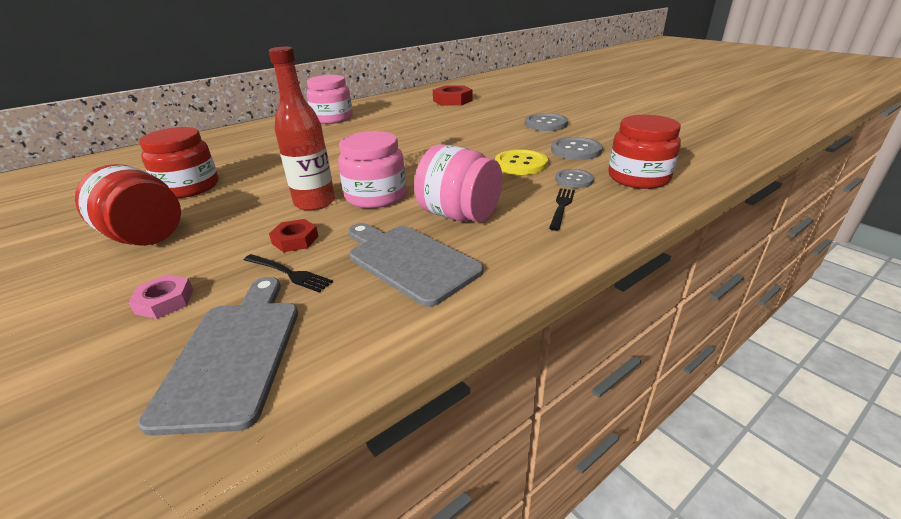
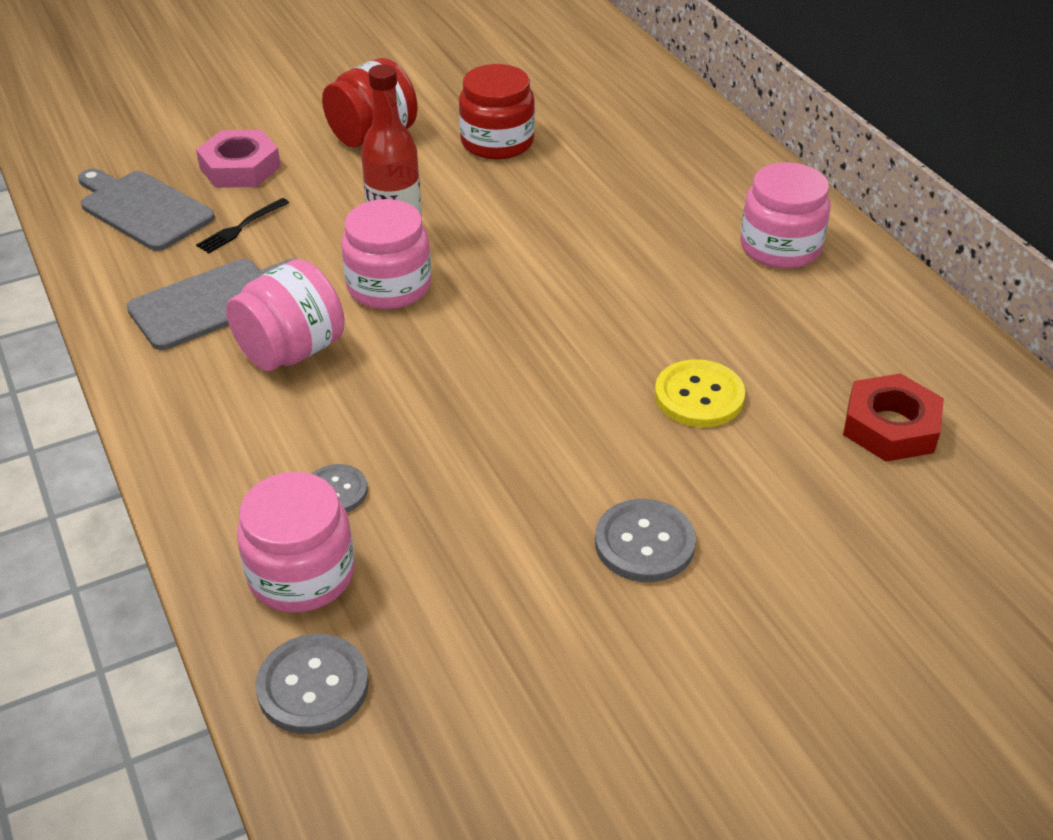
camera: 100 degrees right, 10 degrees up
(165, 301) = (240, 167): pink nut -> pink nut, size x1.71
(234, 354) = (142, 209): grey cutting board -> grey cutting board turned 150 degrees counterclockwise
(295, 240) = (306, 228): red nut -> none
(520, 164) = (431, 446): yellow button -> yellow button (699, 396)
(561, 206) = (259, 450): black fork -> none
(576, 150) = (463, 538): grey button -> grey button (313, 686)
(638, 178) = (301, 574): red jar -> pink jar

